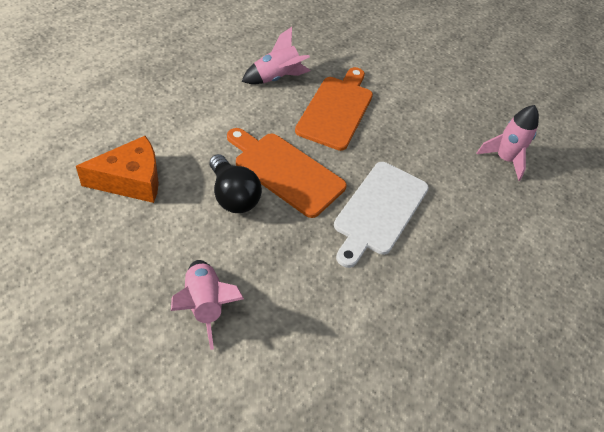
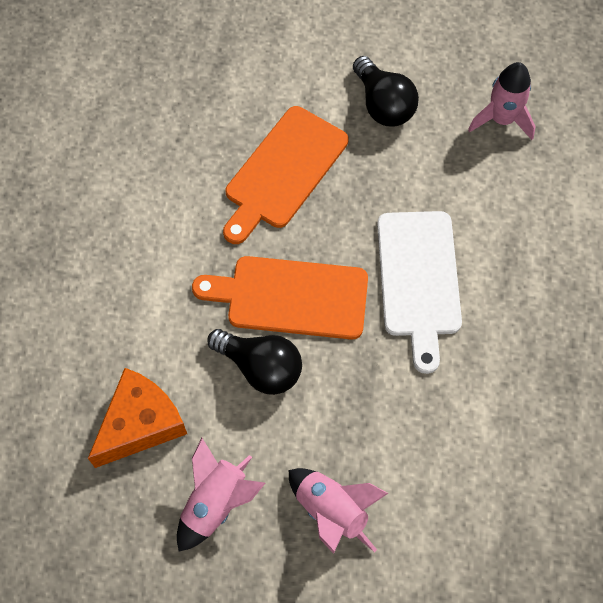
camera: 25 degrees left, 15 degrees up
(276, 78) = (183, 170): pink rocket -> pink rocket (216, 503)
(336, 110) = (283, 172): orange cutting board -> orange cutting board turned 135 degrees counterclockwise
(428, 112) = (383, 105): none -> black light bulb

